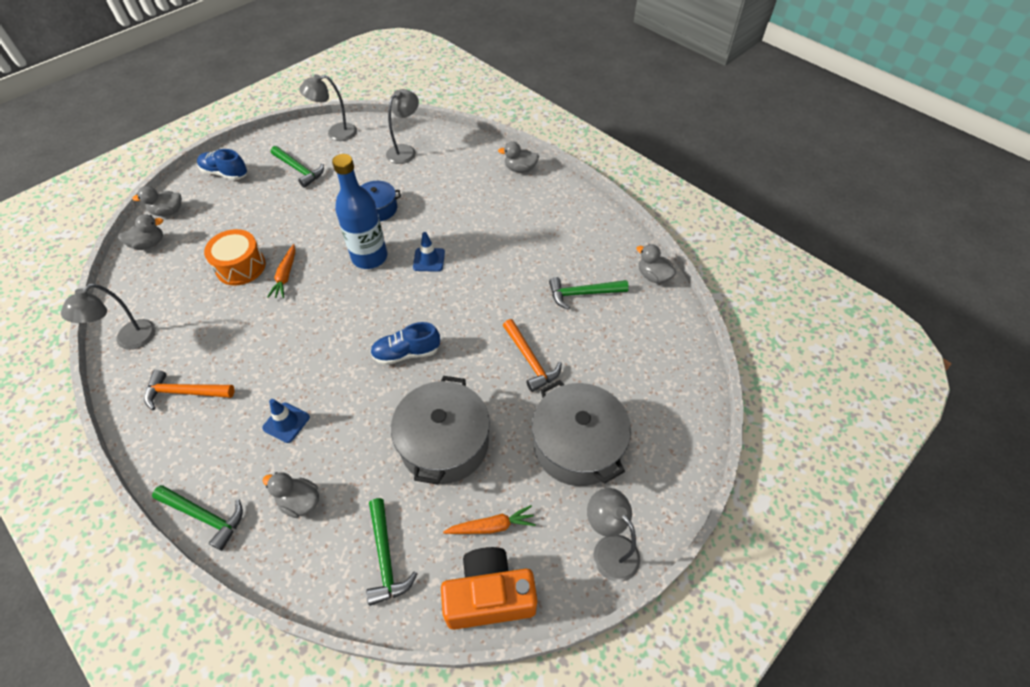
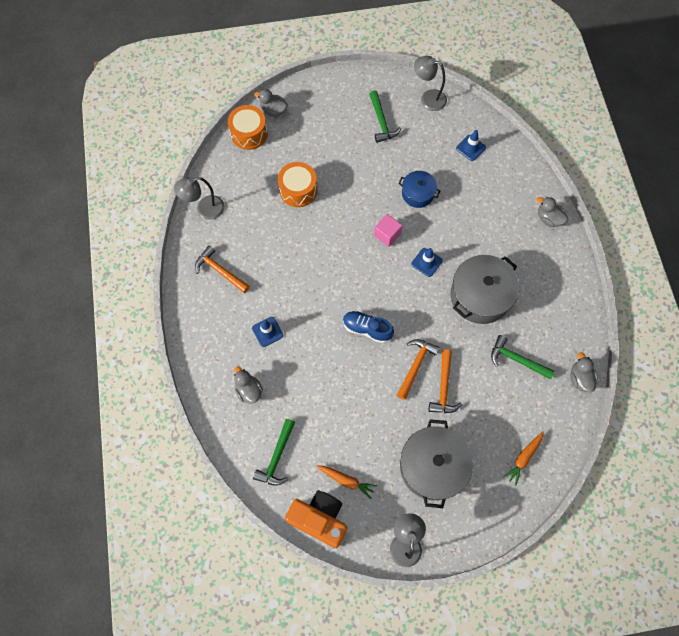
camera: 35 degrees right, 15 degrees up
(149, 244) = (249, 133): grey duck -> orange drum
(204, 516) = (194, 364): green hammer -> none
(225, 173) = (328, 95): blue shoe -> none
(285, 276) = (323, 216): orange carrot -> orange carrot (523, 458)
(369, 257) = (387, 235): blue bottle -> pink cube
(405, 151) = (470, 148): grey lamp -> blue traffic cone
(444, 443) = (352, 409): grey pot -> grey pot (480, 296)
(485, 357) = (415, 366): none -> orange hammer

